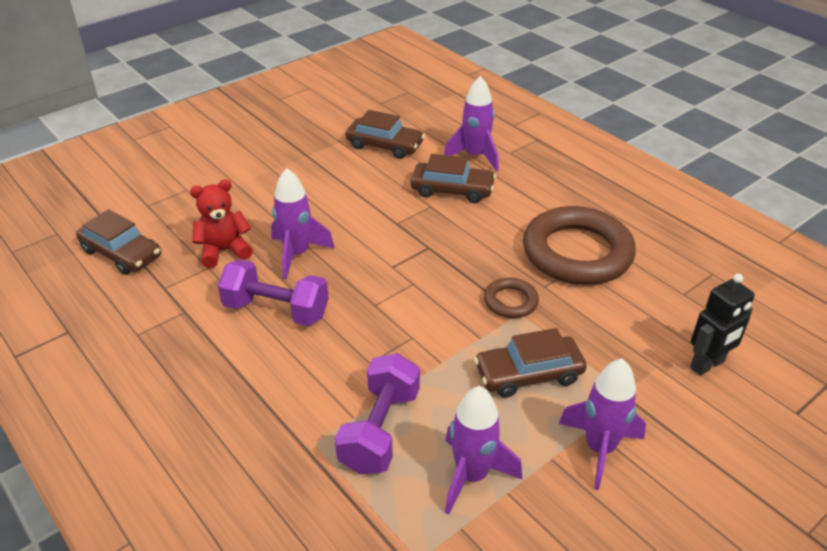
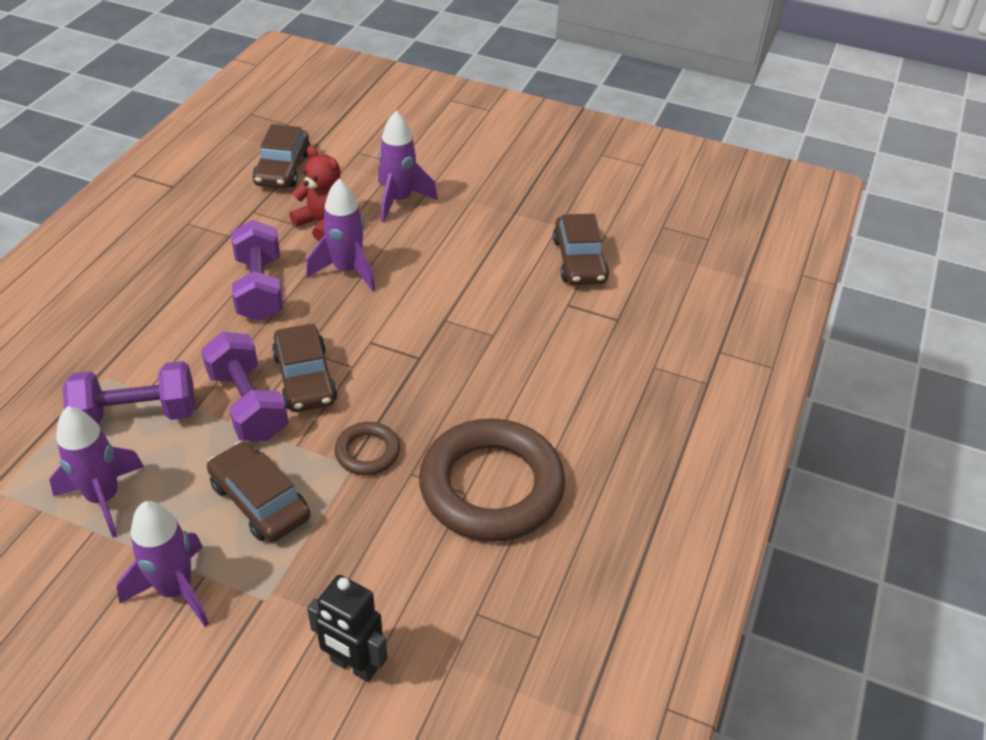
camera: 60 degrees right, 5 degrees up
(416, 354) = (248, 405): none -> purple dumbbell
(452, 190) = (536, 342): brown car -> brown car (305, 378)
(475, 156) = (618, 339): purple rocket -> purple rocket (399, 200)

